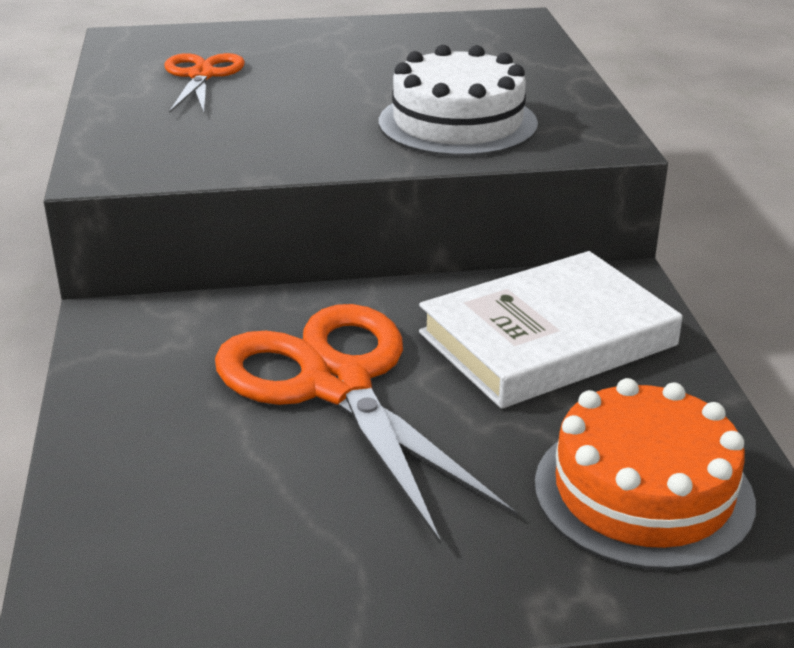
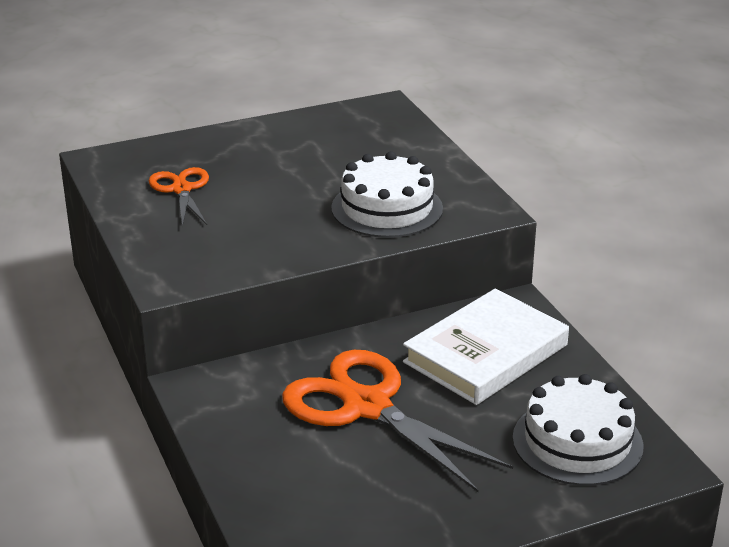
camera: 15 degrees left, 0 degrees up
(643, 492) = (577, 442): orange cake -> white cake

